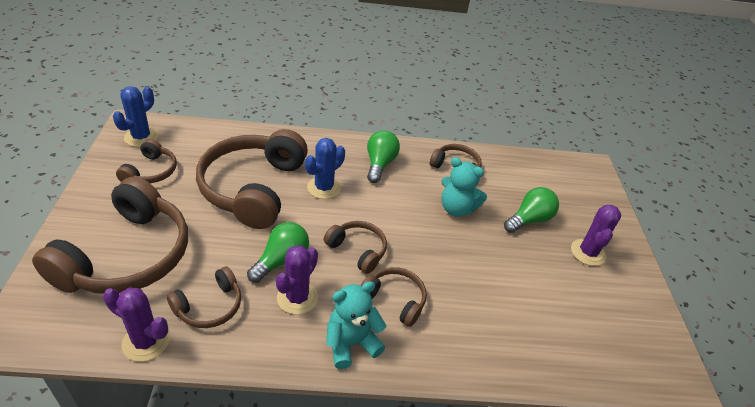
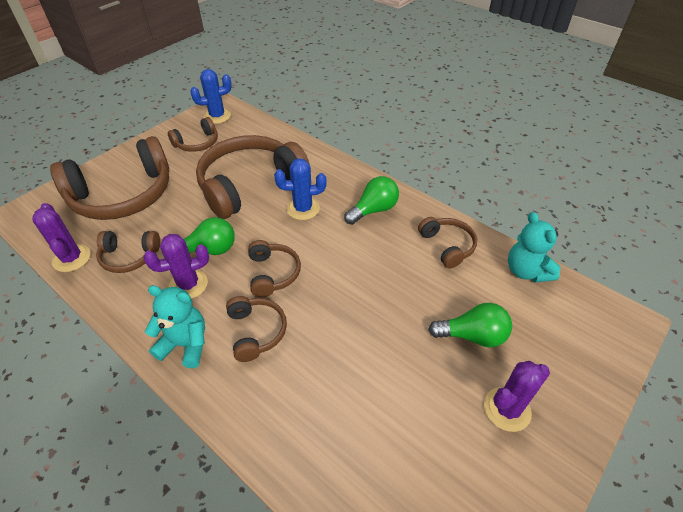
camera: 45 degrees right, 5 degrees up
(456, 208) = (403, 284): turquoise teddy bear -> turquoise teddy bear (526, 271)

